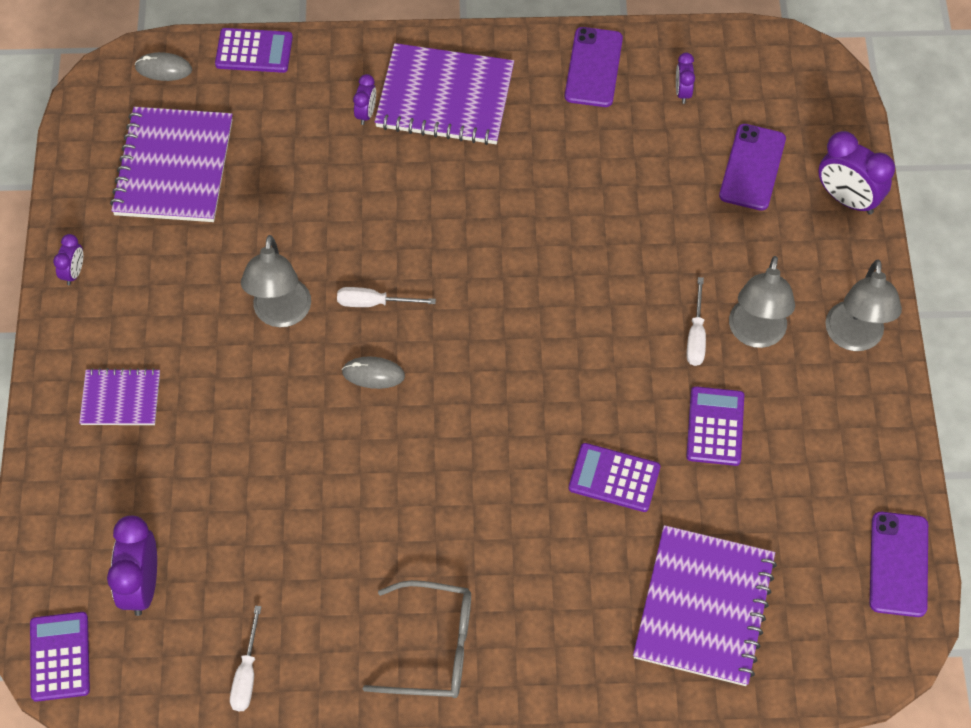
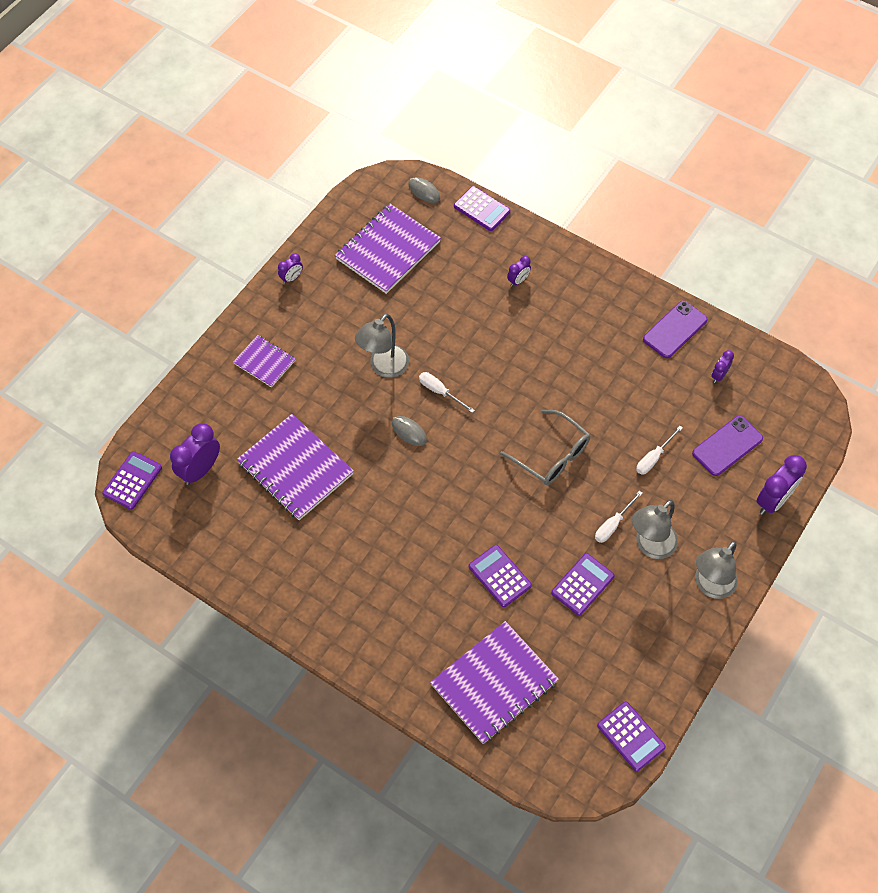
camera: 35 degrees right, 0 degrees up
(246, 674) = (218, 552): white screwdriver -> white screwdriver (654, 458)
(432, 647) = (325, 604): grey glasses -> grey glasses (551, 455)
(445, 97) = (571, 297): purple notebook -> purple notebook (295, 468)
(847, 199) = (773, 500): purple clock -> purple clock turned 120 degrees counterclockwise
(898, 564) = (630, 736): purple phone -> purple calculator

